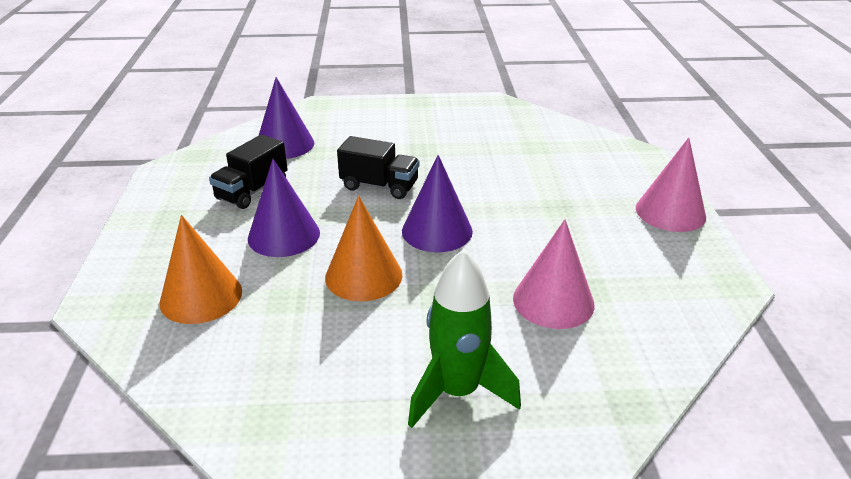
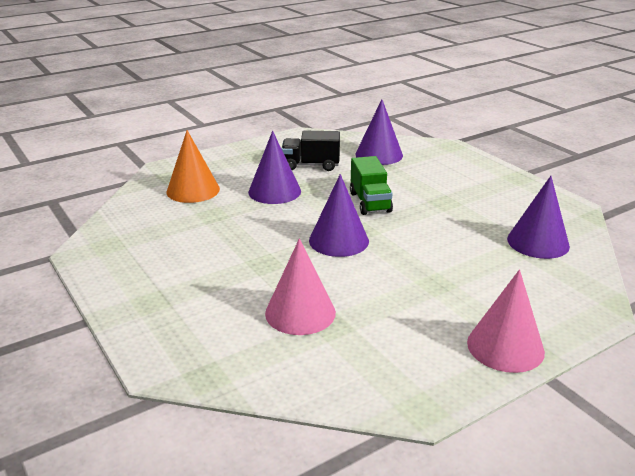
camera: 60 degrees right, 5 degrees down
(363, 276) = (258, 230): orange cone -> none
(379, 186) = (370, 202): black truck -> green truck
(457, 392) = (170, 299): green rocket -> none
(532, 137) = (538, 242): none -> purple cone

